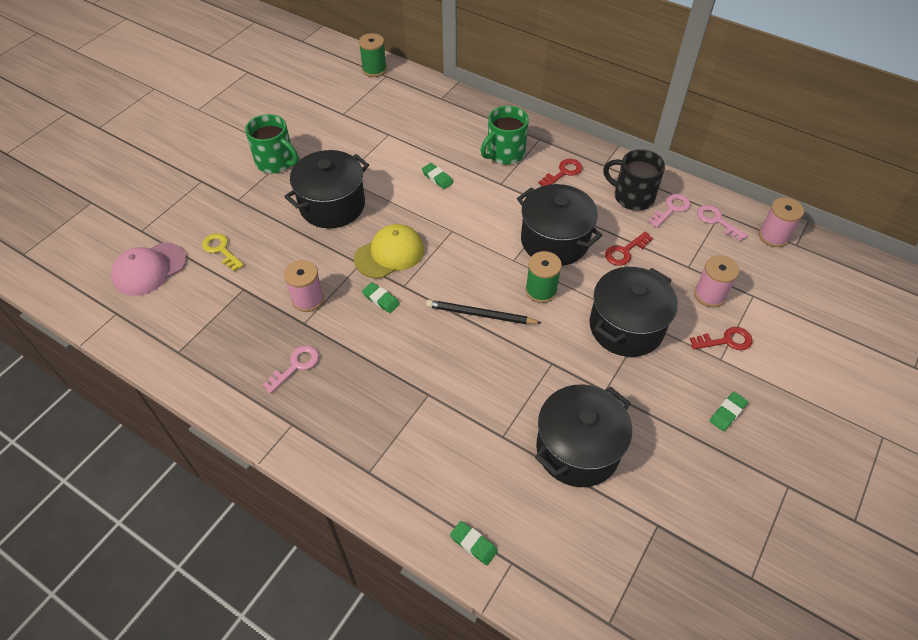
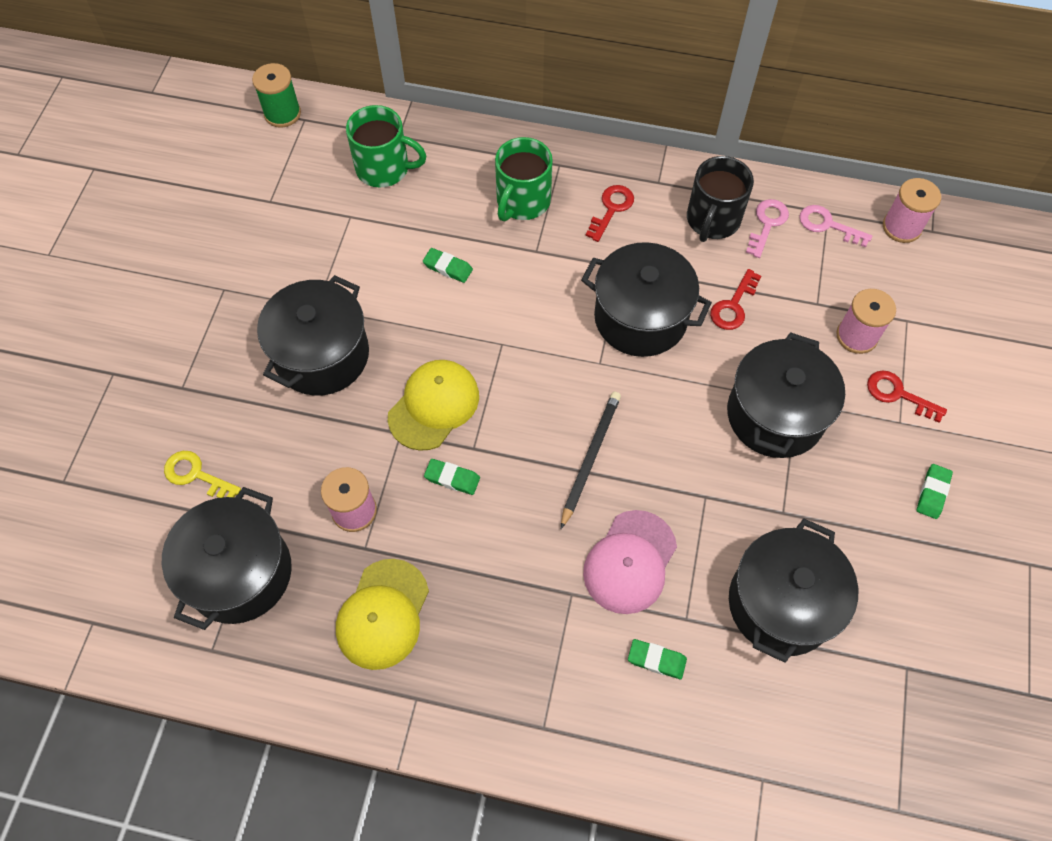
camera: 20 degrees left, 10 degrees up
(149, 269) = (106, 539): pink cap -> pink cap (630, 562)
(218, 313) = (239, 573): none -> black pot
(276, 162) = (209, 309): green mug -> green mug (384, 168)
(296, 366) = (383, 614): pink key -> yellow cap
(473, 544) = (709, 773): green eraser -> green eraser (656, 660)
(480, 315) = (590, 458): black pencil -> black pencil turned 120 degrees clockwise
(541, 290) = (652, 397): green spool -> none
(632, 197) = (712, 220): black mug -> black mug turned 75 degrees counterclockwise
(726, 340) = (898, 394): red key -> red key turned 120 degrees counterclockwise

